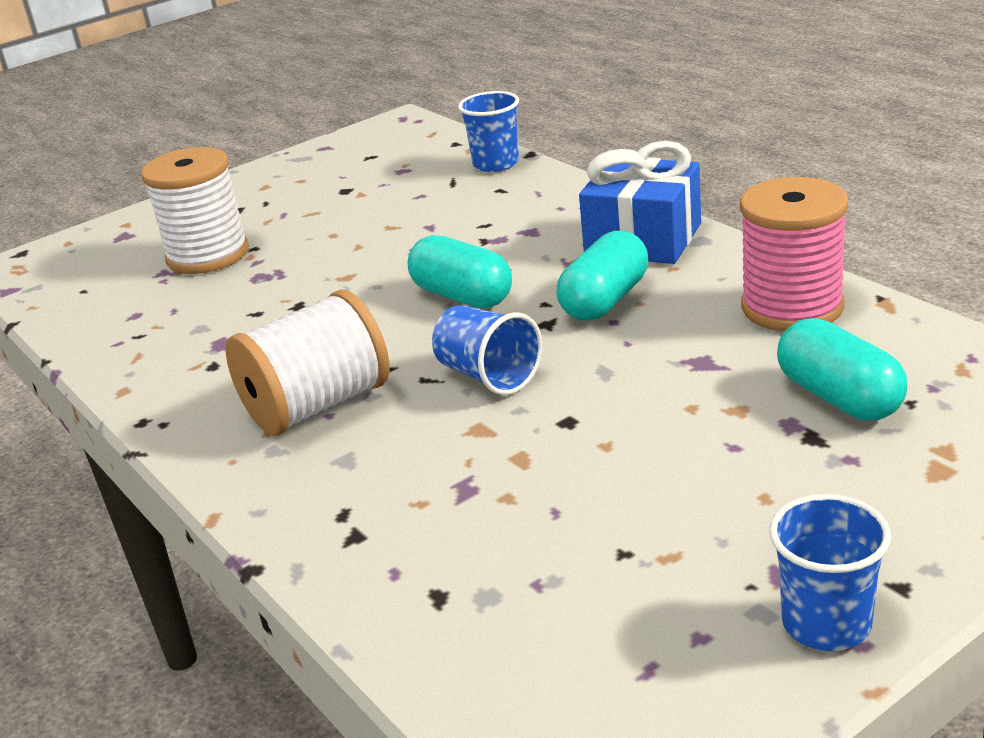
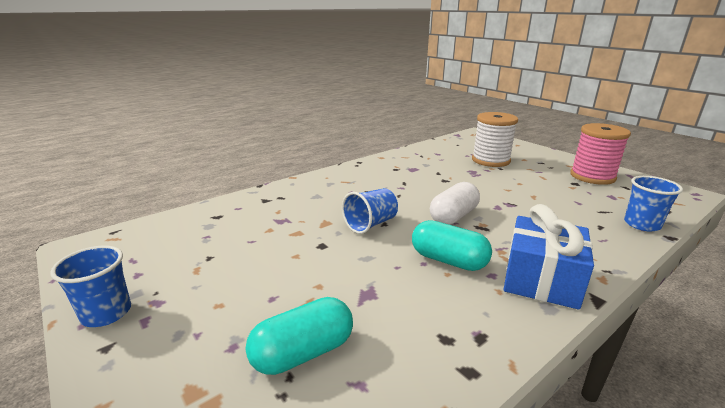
camera: 85 degrees right, 5 degrees down
(317, 405) = (358, 188): white spool -> none
(462, 296) = (453, 216): turquoise capsule -> white capsule
(792, 307) = (438, 346): pink spool -> pink spool (592, 176)

